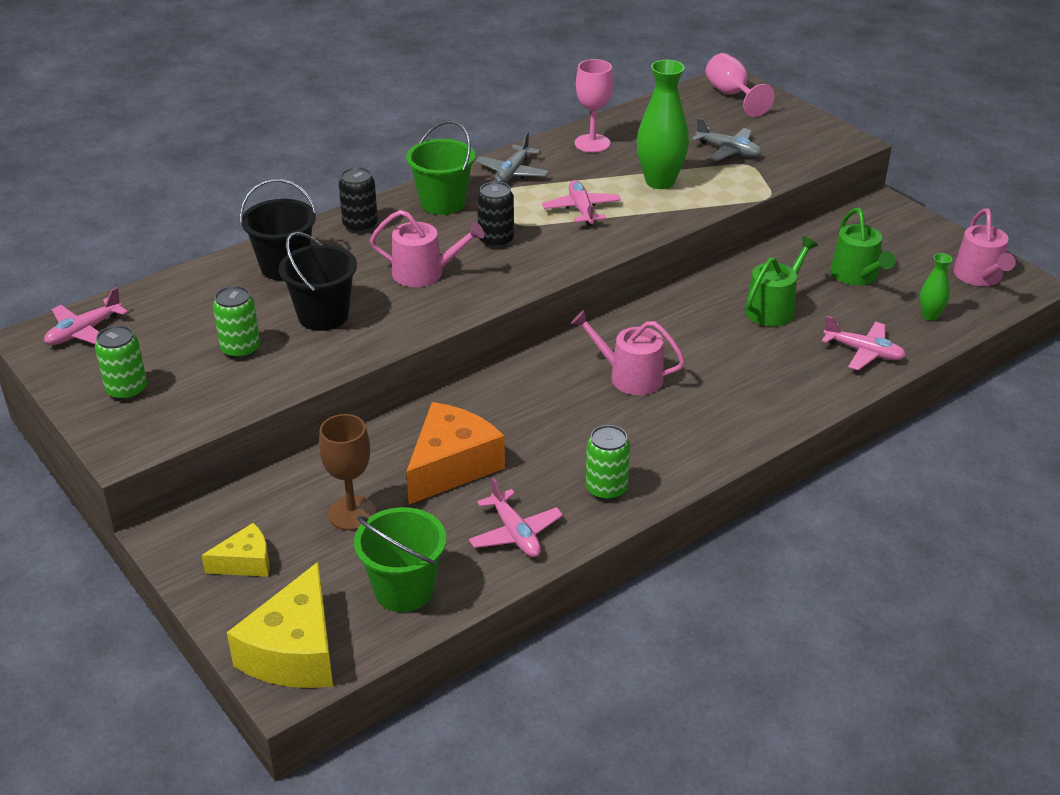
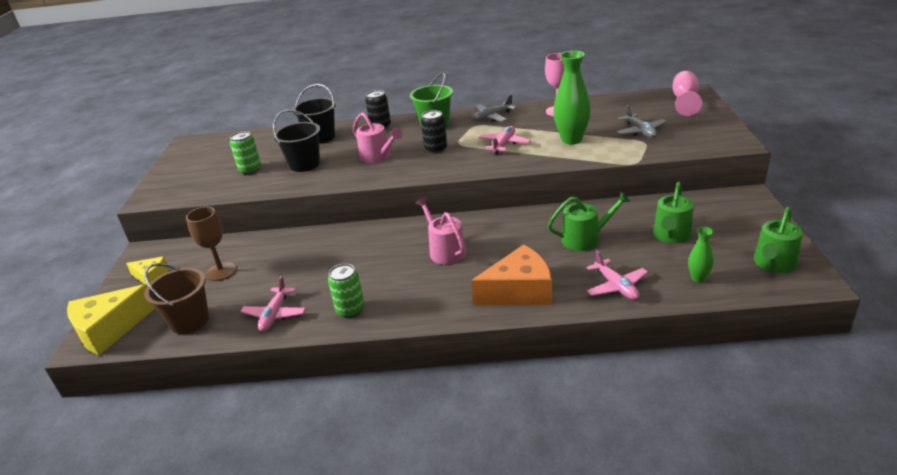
camera: 40 degrees right, 5 degrees down
(84, 331) = (206, 144): pink plane -> none
(127, 390) = (184, 174): green can -> none
(404, 590) = (189, 321): green bucket -> brown bucket
(451, 466) = (294, 265): orange cheese -> orange cheese (519, 291)
(979, 277) = (774, 264): pink watering can -> green watering can

